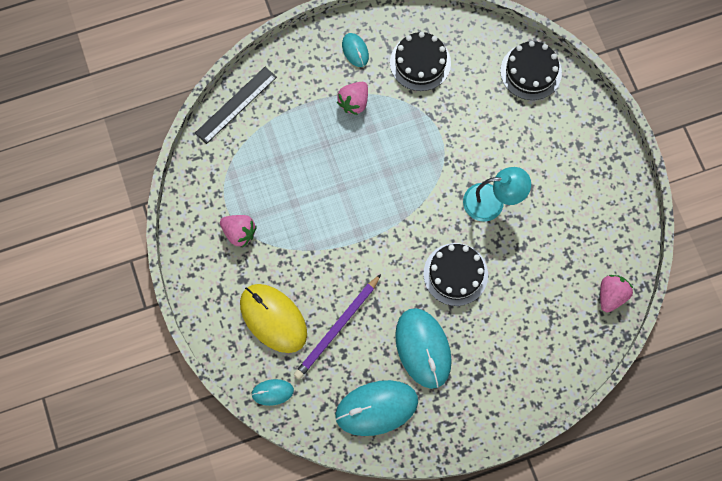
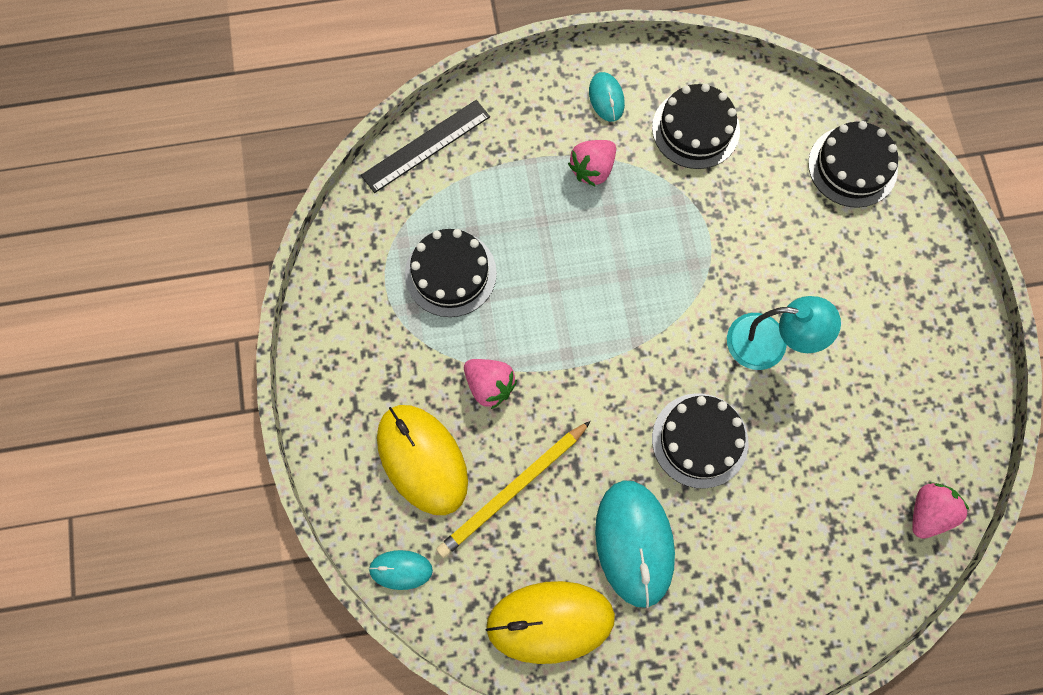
camera: 10 degrees right, 0 degrees up
(239, 233) = (396, 326): pink strawberry -> pink strawberry (489, 386)
(269, 190) = (450, 273): none -> black cake
(337, 328) = (512, 490): purple pencil -> yellow pencil
(376, 408) = (550, 622): turquoise mouse -> yellow mouse

